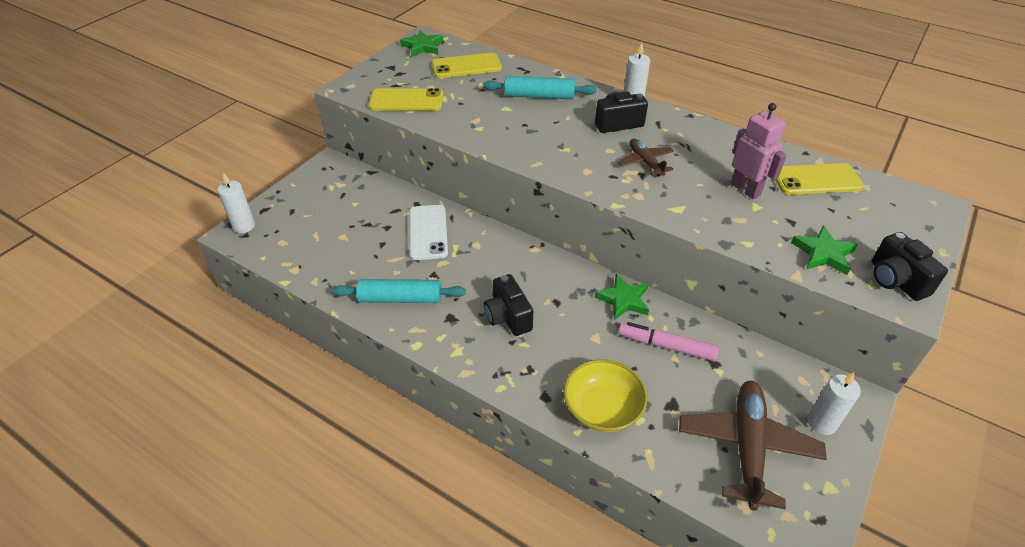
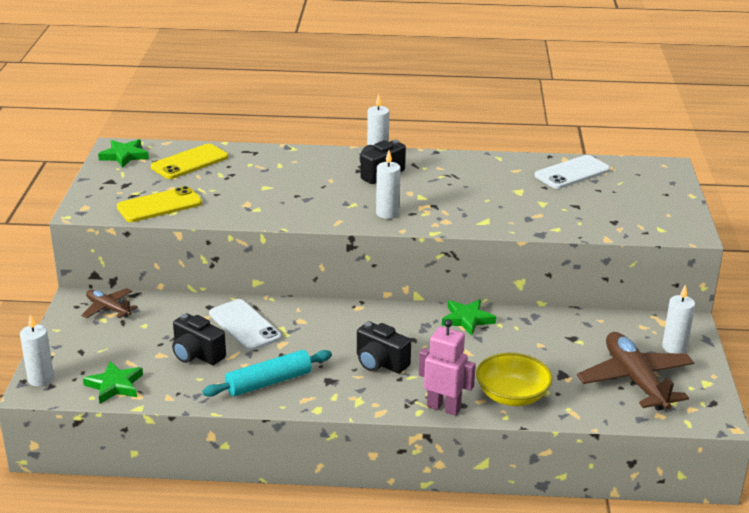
camera: 30 degrees left, 15 degrees down
(539, 96) = (287, 170): turquoise rolling pin -> none
(589, 169) = (387, 213): none -> white candle
(645, 162) = (430, 196): brown plane -> brown plane (108, 309)
(666, 346) = (527, 339): pink marker -> none
(745, 189) = (525, 194): pink robot -> pink robot (444, 407)
(816, 180) = (572, 173): yellow phone -> white phone
(823, 253) = (614, 220): green star -> green star (114, 385)
(895, 280) = (674, 222): black camera -> black camera (197, 355)

